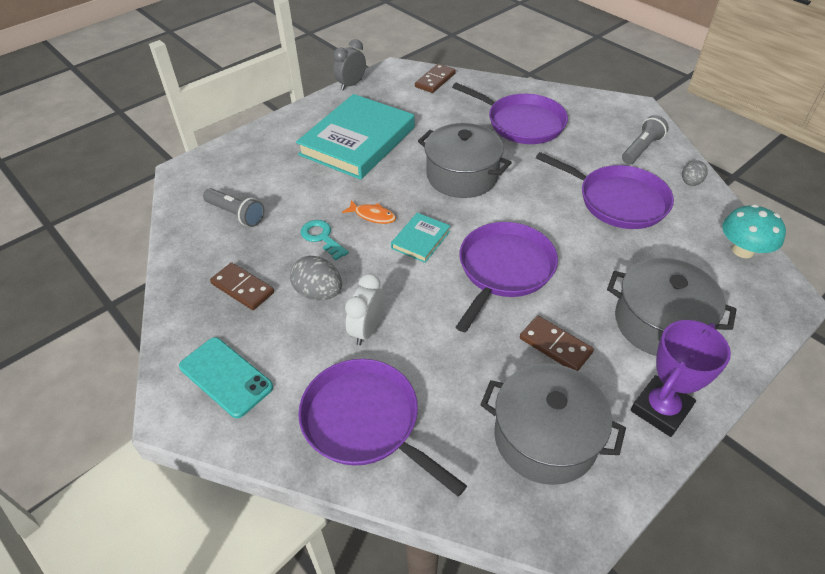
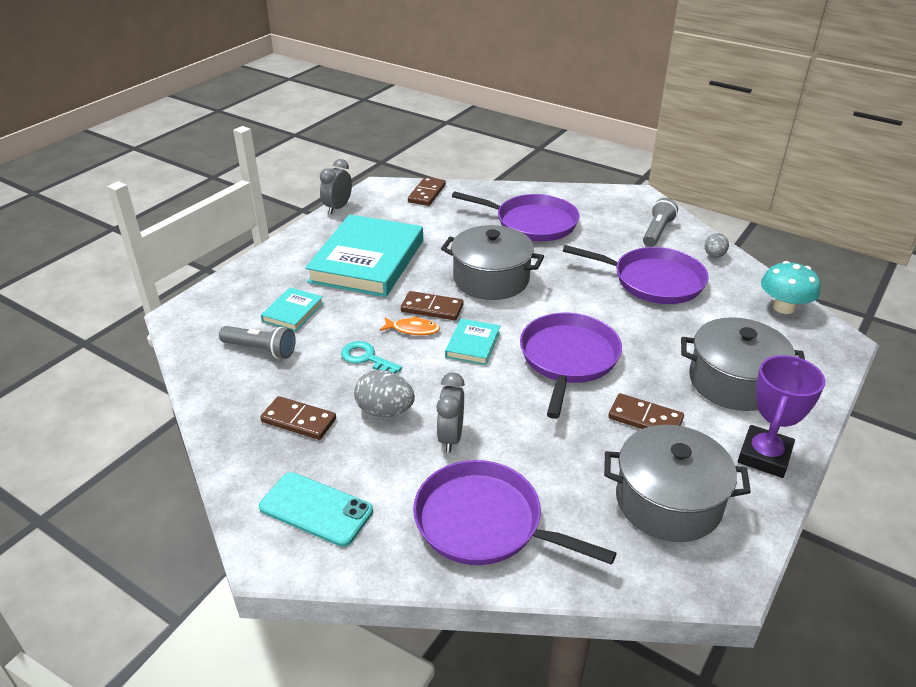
camera: 15 degrees left, 10 degrees down
(276, 182) = (293, 312): none -> turquoise book
(366, 330) = (450, 437): white clock -> grey clock
(397, 197) = (432, 308): none -> brown domino

